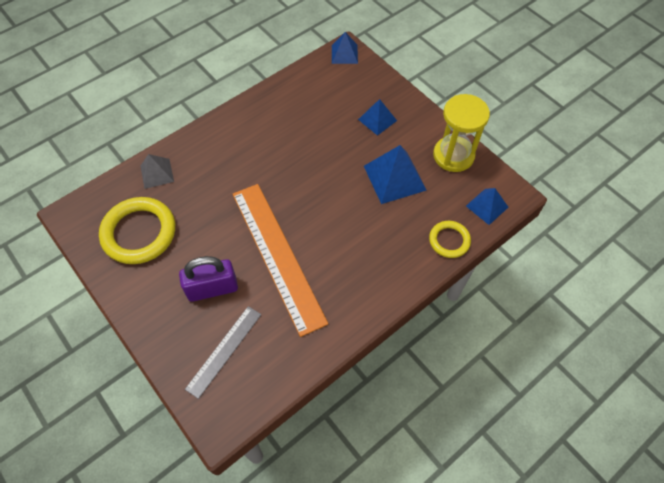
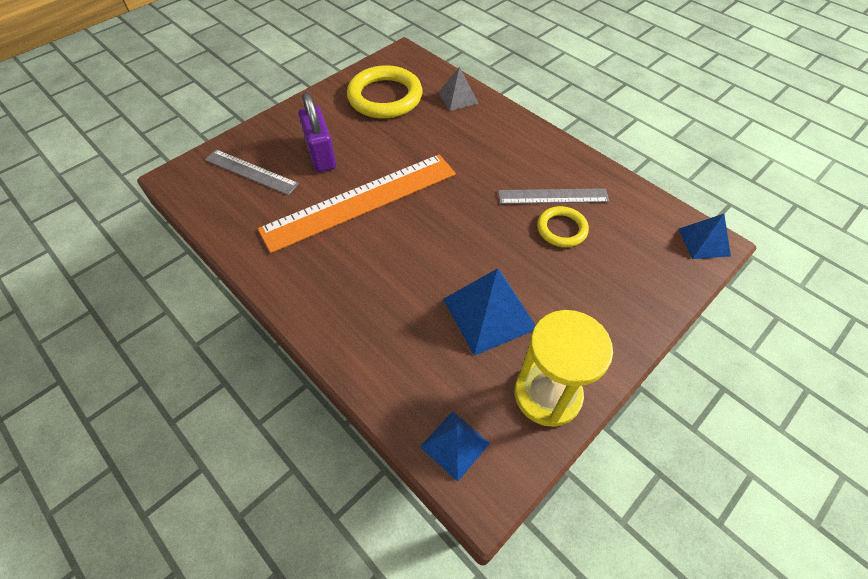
camera: 85 degrees right, 5 degrees down
(292, 125) = (553, 196): none -> grey ruler
(377, 120) = (590, 288): blue pyramid -> none
(449, 240) = (388, 386): yellow ring -> yellow ring (561, 229)

